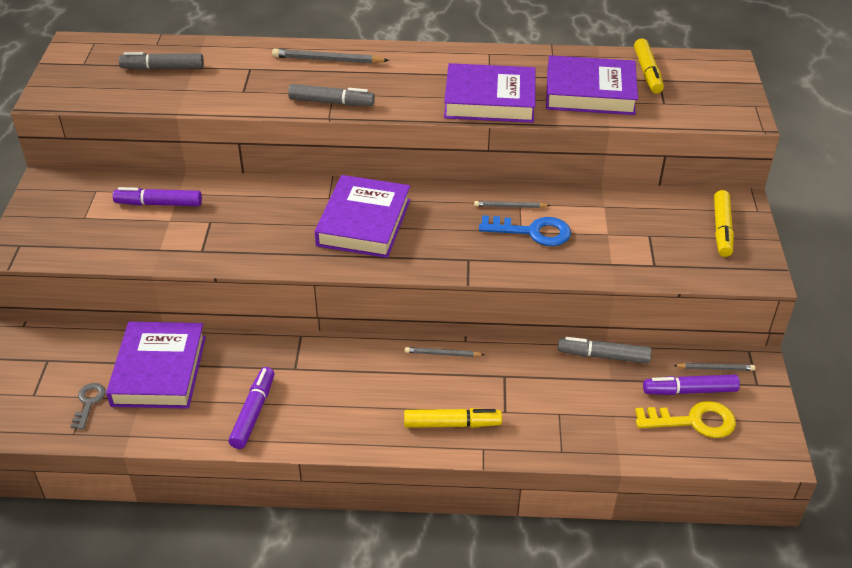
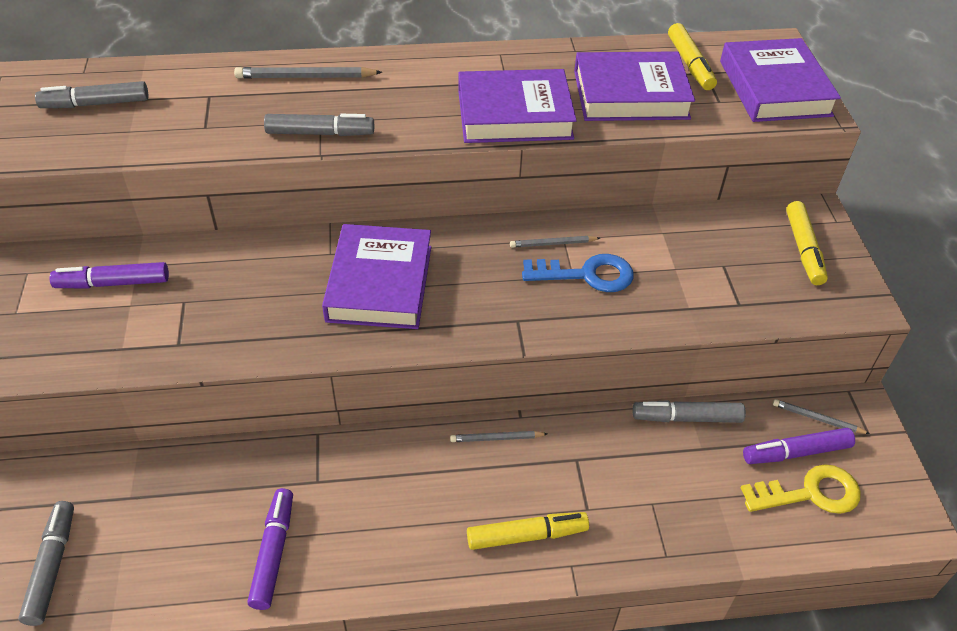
camera: 10 degrees left, 5 degrees up
(89, 402) = (52, 566): grey key -> grey marker
(159, 371) = (142, 507): purple book -> purple book (775, 88)
(715, 368) = (817, 419): grey pencil -> grey pencil turned 150 degrees counterclockwise

